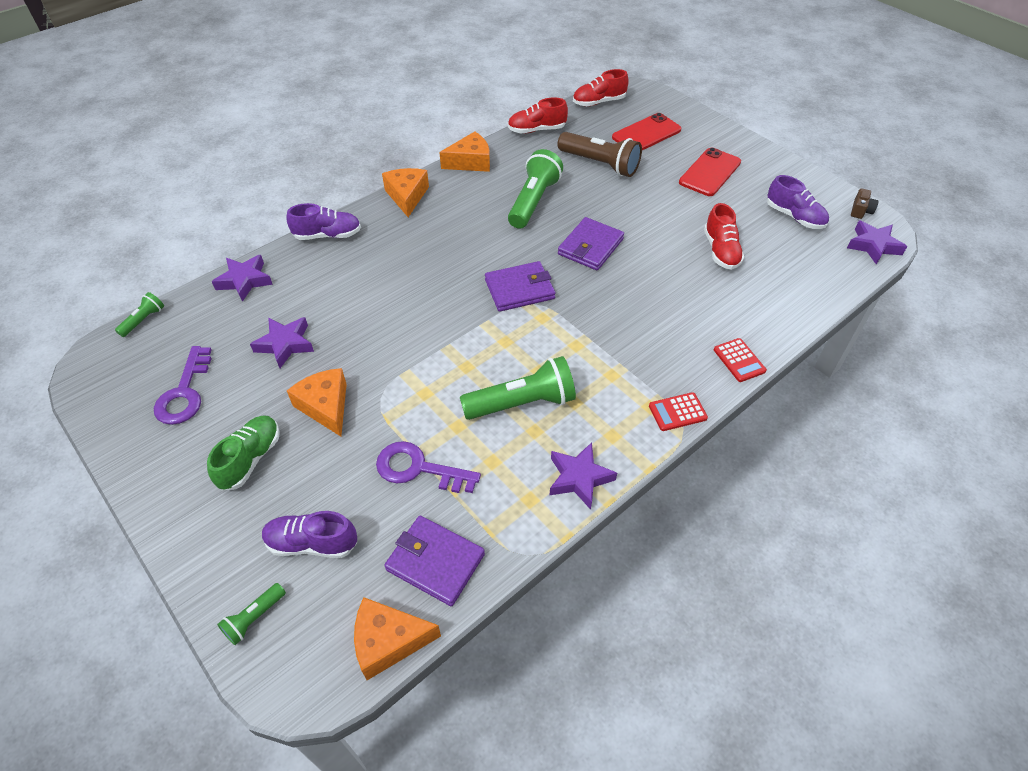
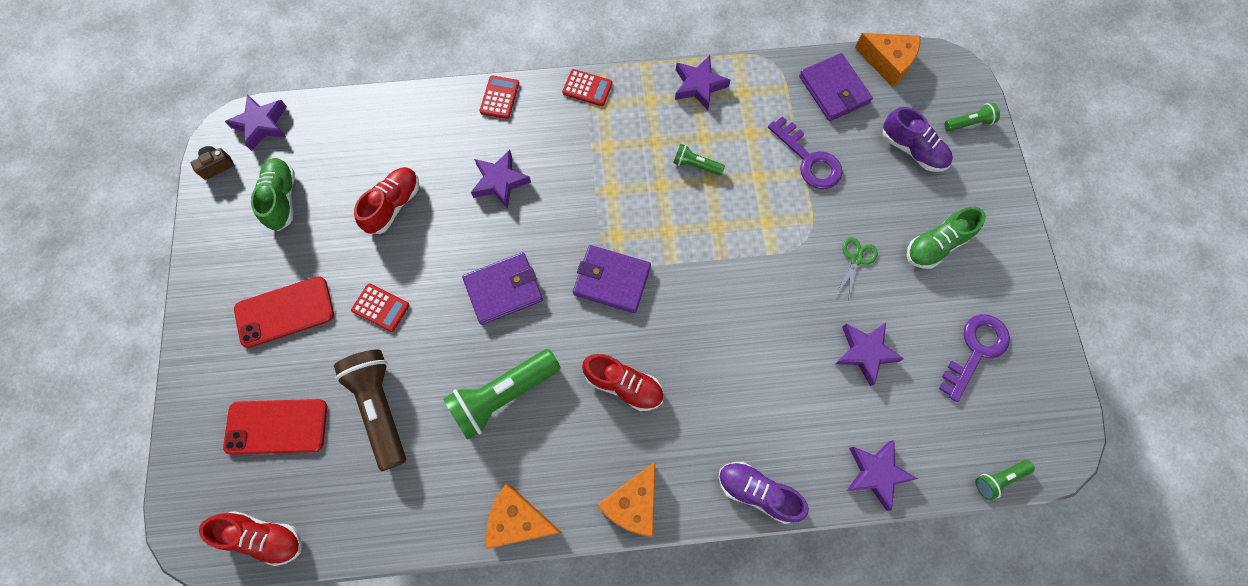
camera: 145 degrees left, 20 degrees up
(325, 406) = (856, 259): orange cheese -> green scissors
(522, 403) = (696, 165): green flashlight -> green flashlight, size x0.49
(536, 130) = (391, 531): red shoe -> red shoe (624, 385)
(657, 201) = (380, 307): none -> red calculator
(667, 304) = (500, 181): none -> purple star
(794, 217) = (282, 199): purple shoe -> green shoe

